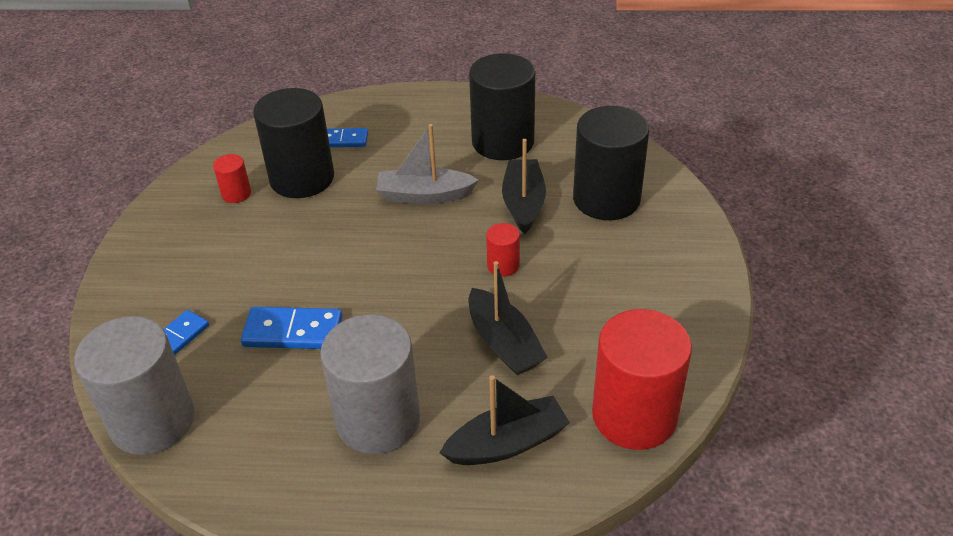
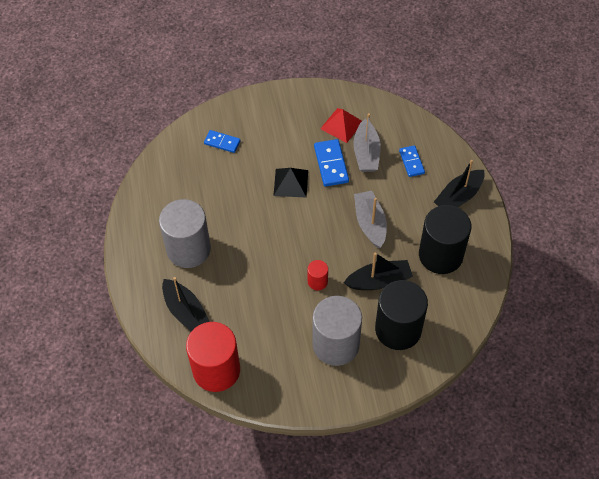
camera: 75 degrees right, 15 degrees up
(153, 421) = (168, 154): grey cylinder -> grey cylinder (336, 344)
(236, 194) = (341, 125): red cylinder -> red pyramid
(293, 332) = (239, 192): blue domino -> blue domino (331, 164)
(302, 178) = (366, 153): black cylinder -> grey boat
(309, 266) = (290, 183): none -> black pyramid
(504, 343) = (254, 295): black boat -> black boat (458, 197)

